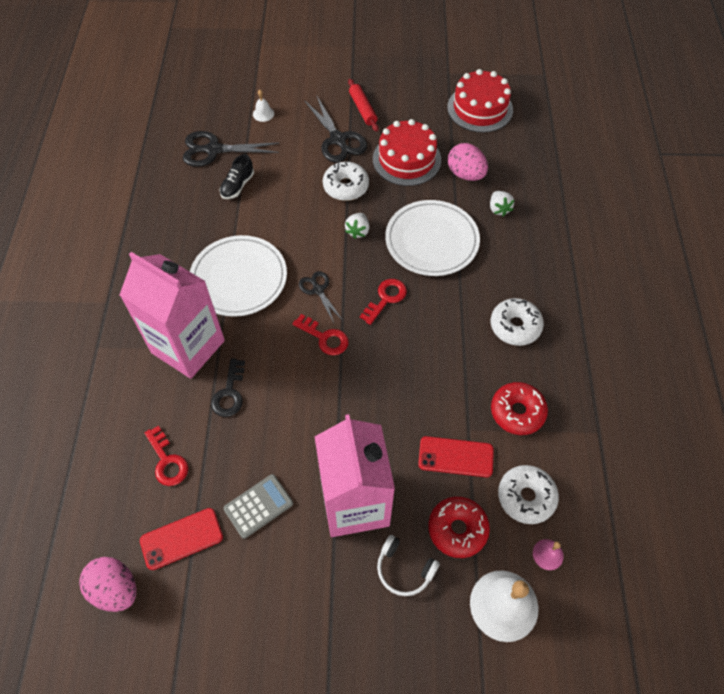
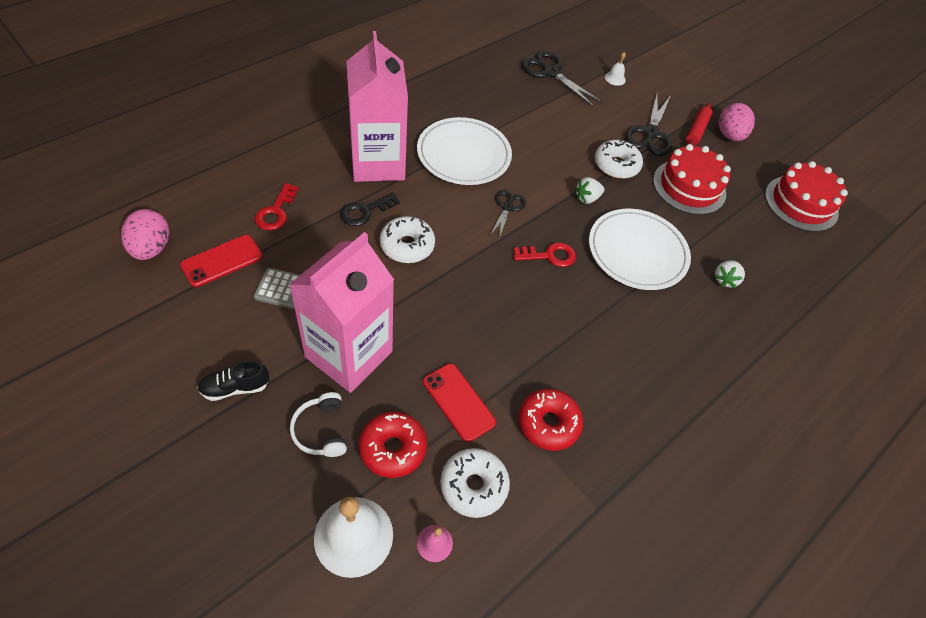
camera: 40 degrees right, 5 degrees down
(181, 539) = (222, 261): red phone -> red phone turned 60 degrees counterclockwise
(237, 186) = (538, 104): black shoe -> black shoe (235, 387)
(324, 338) = (471, 239): red key -> none
(465, 174) = (727, 234): pink egg -> pink egg (729, 135)
(515, 326) = (628, 366): white donut -> white donut (407, 246)

